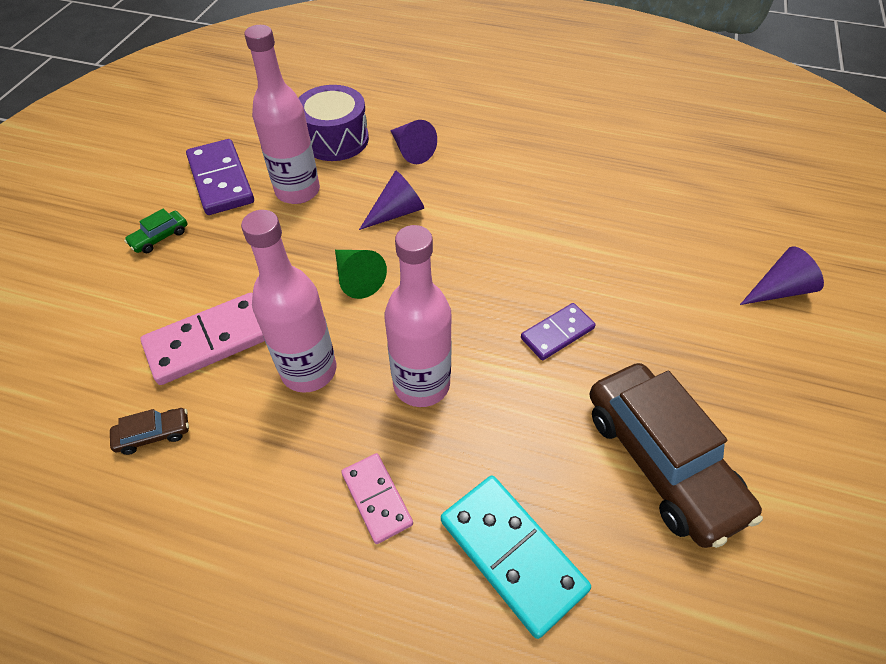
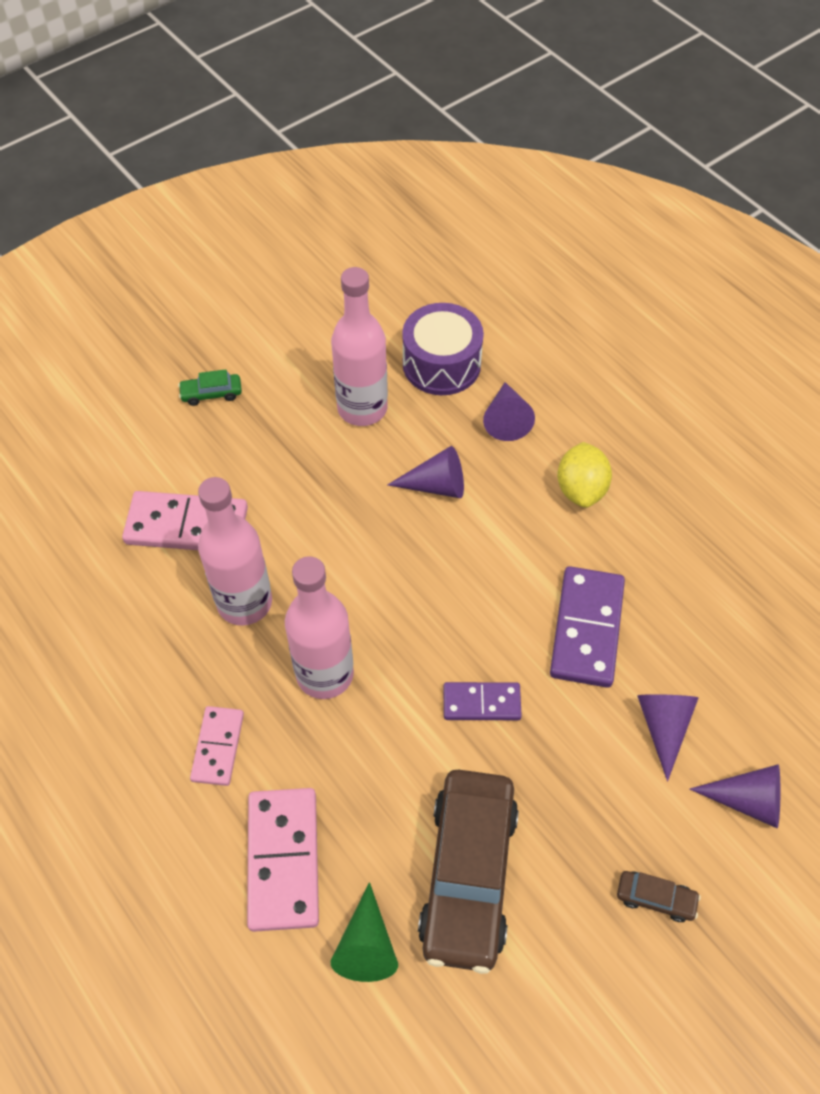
camera: 35 degrees right, 5 degrees up
(154, 434) = (96, 585): brown car -> brown car (655, 898)
(221, 180) = (302, 357): purple domino -> purple domino (587, 629)
(357, 278) = (347, 537): green cone -> green cone (366, 945)
(498, 167) = (581, 489): none -> yellow lemon
(511, 554) = (283, 860): turquoise domino -> pink domino
(687, 277) = (663, 727): none -> purple cone

